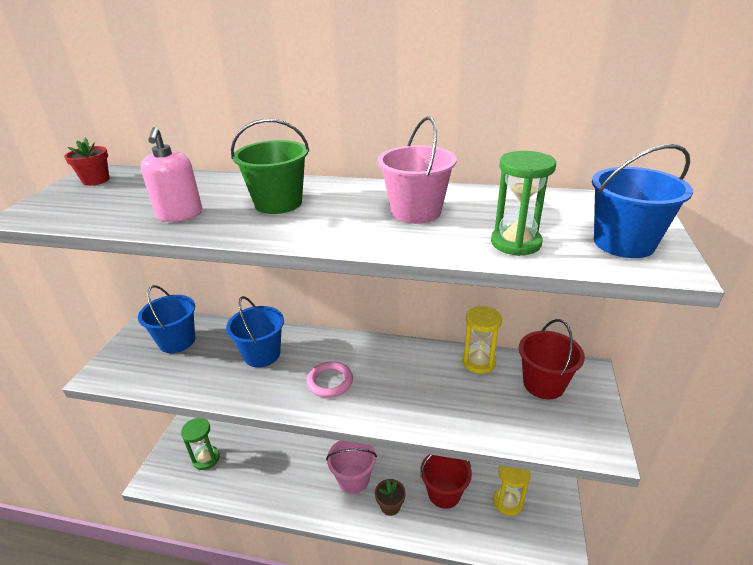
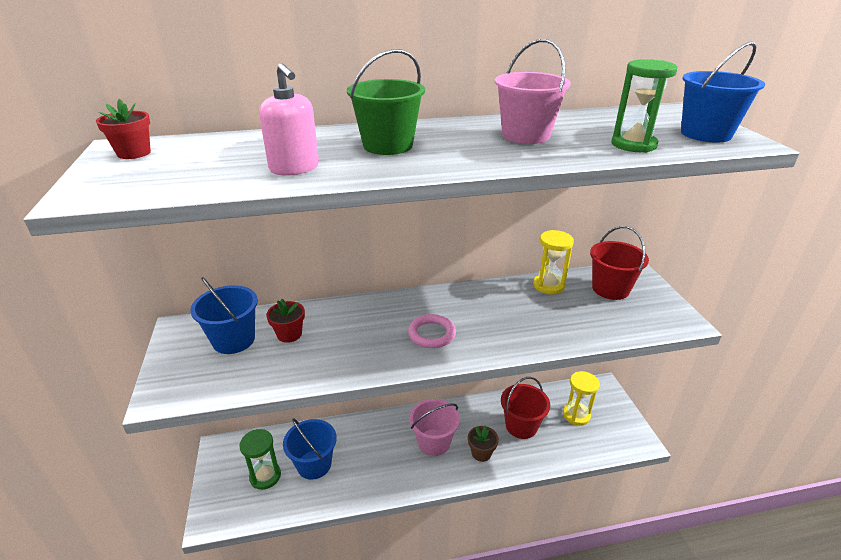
camera: 25 degrees left, 0 degrees up
(219, 348) = (289, 334): none -> red flower pot
(262, 354) = (342, 328): blue bucket -> blue bucket (314, 464)

